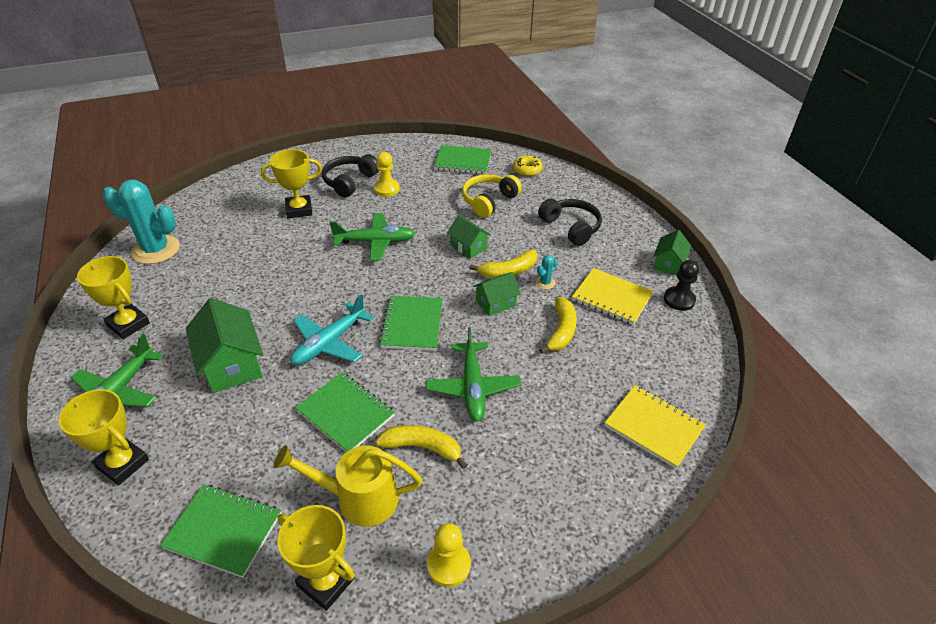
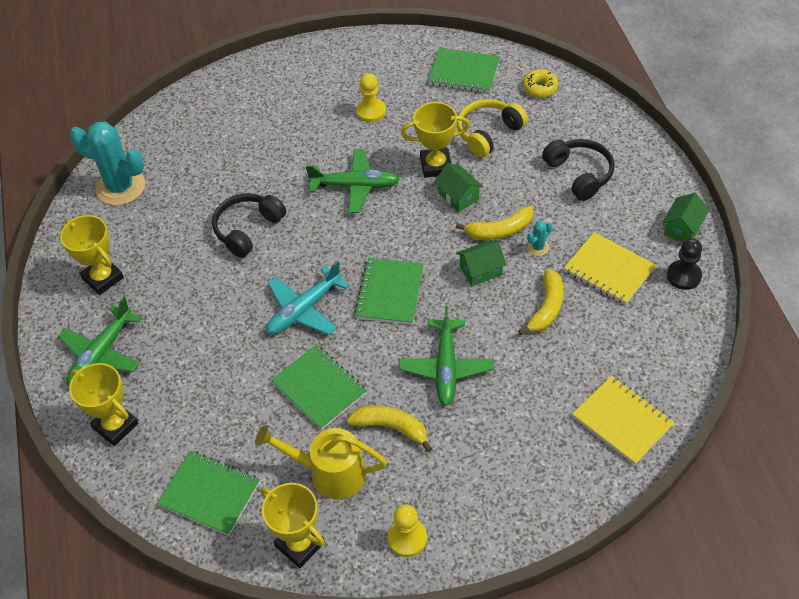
camera: 10 degrees right, 10 degrees up
(231, 364) = (208, 329): green house -> none
(299, 210) = (271, 138): yellow trophy -> yellow trophy (436, 165)
(350, 182) = (329, 99): black headphones -> black headphones (248, 229)

